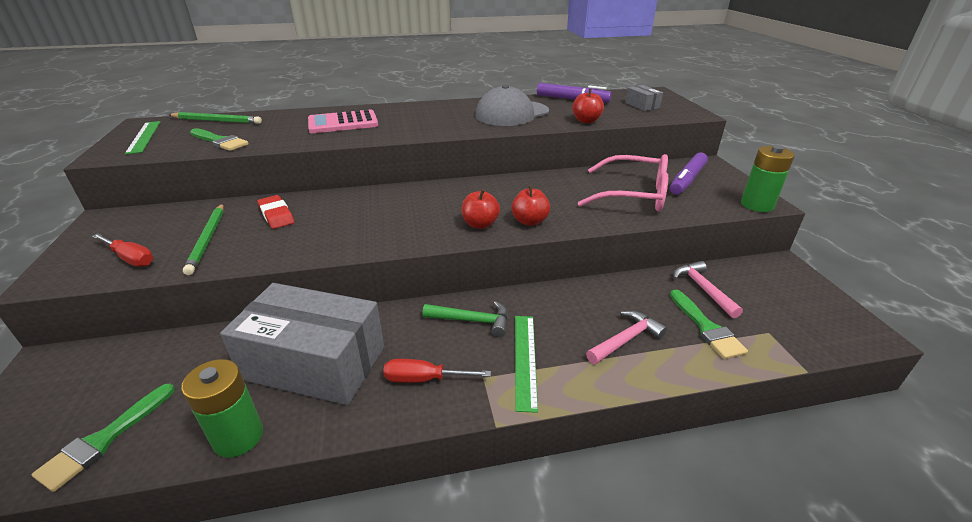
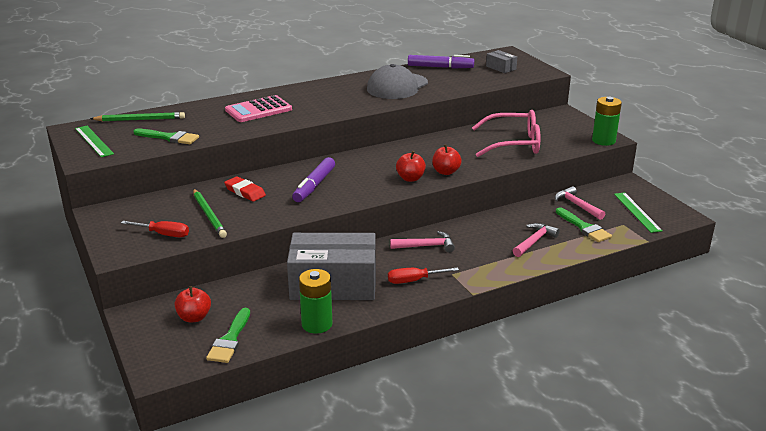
camera: 15 degrees left, 5 degrees down
(472, 321) = (426, 246): green hammer -> pink hammer
(525, 359) = (473, 261): green ruler -> green ruler (637, 212)
(586, 121) = (462, 87): red apple -> red apple (194, 317)
(687, 180) = (550, 127): purple marker -> purple marker (314, 186)

